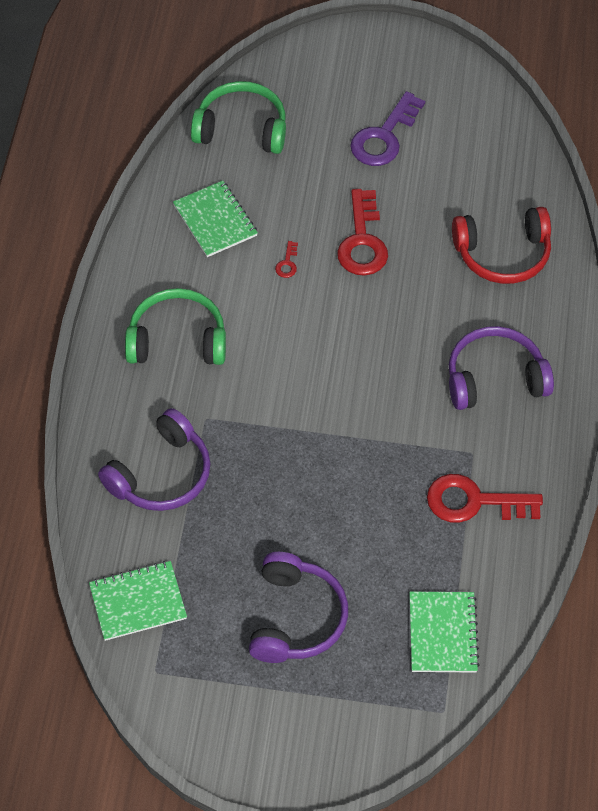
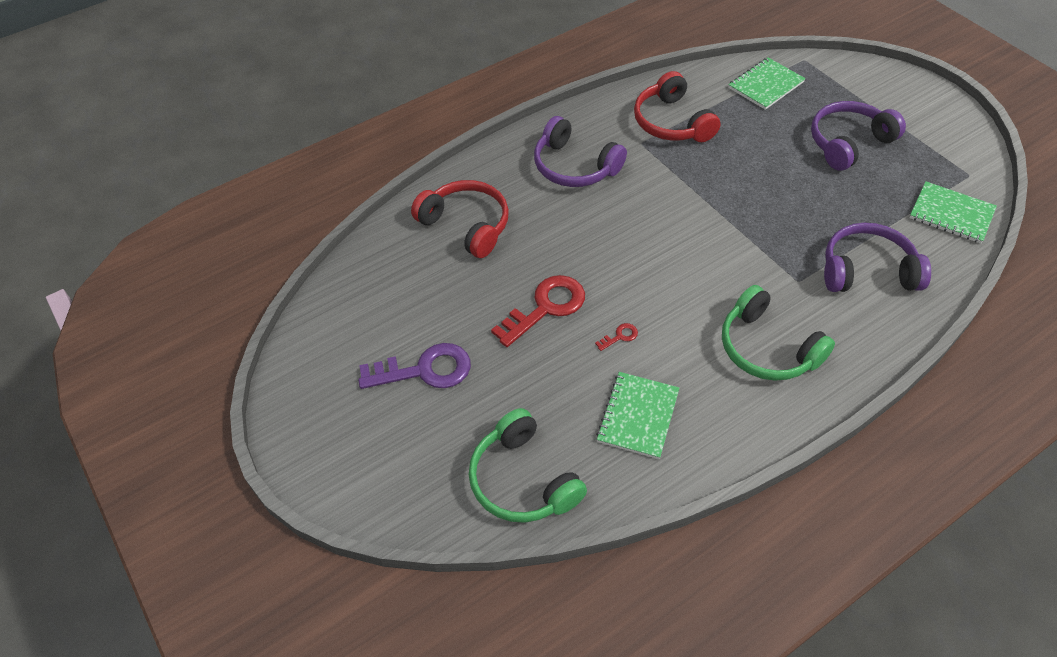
camera: 130 degrees left, 5 degrees down
(474, 502) = (672, 122): red key -> red headphones

